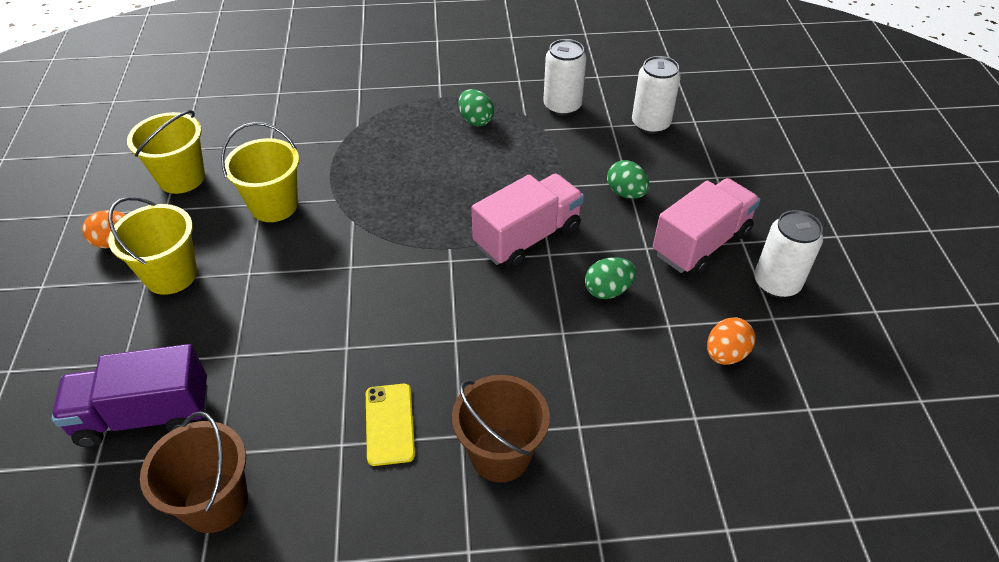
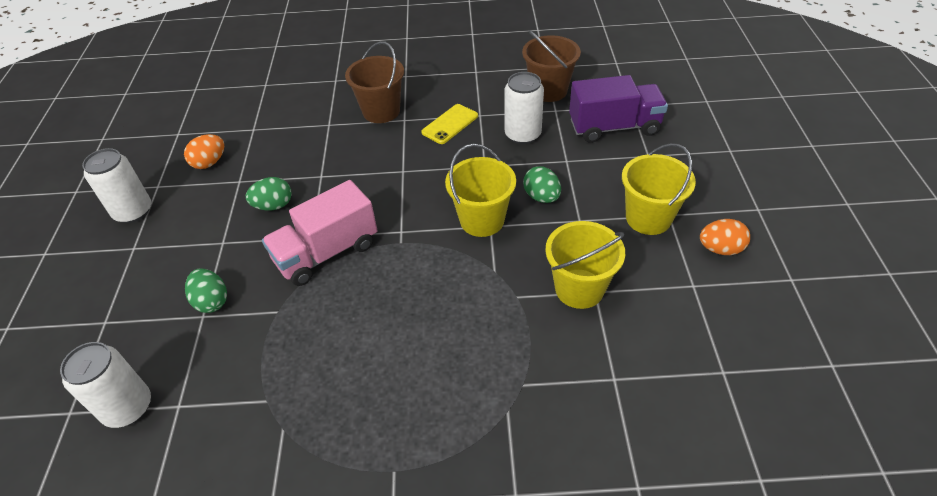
camera: 175 degrees left, 0 degrees up
(181, 178) = (698, 325): yellow bucket -> yellow bucket (482, 220)
(389, 424) = (450, 124): yellow phone -> yellow phone turned 45 degrees clockwise
(476, 120) = (350, 418): green egg -> green egg (541, 197)
(562, 106) = (227, 446): white can -> white can (522, 134)
(701, 243) = (171, 246): pink truck -> none

